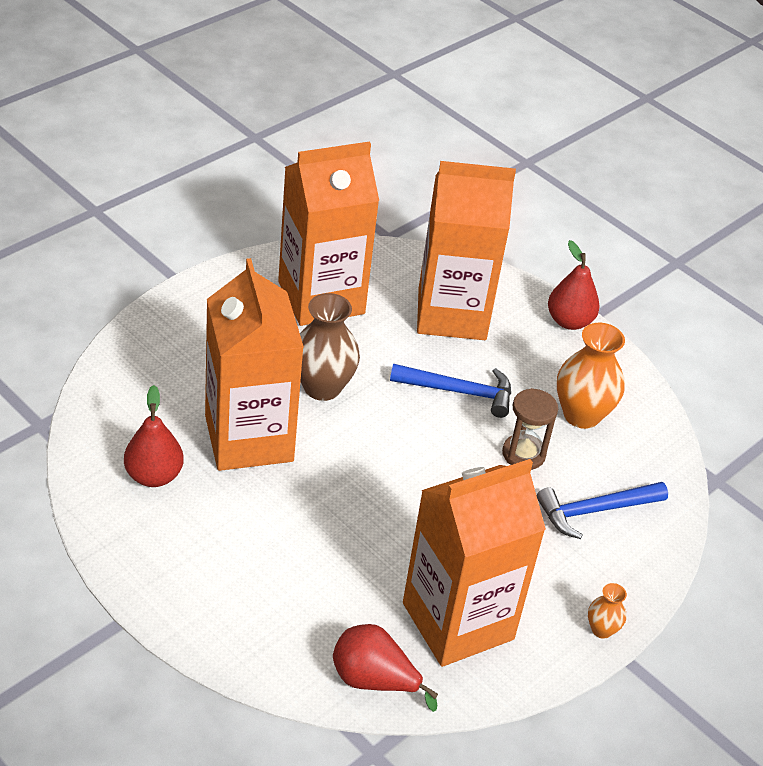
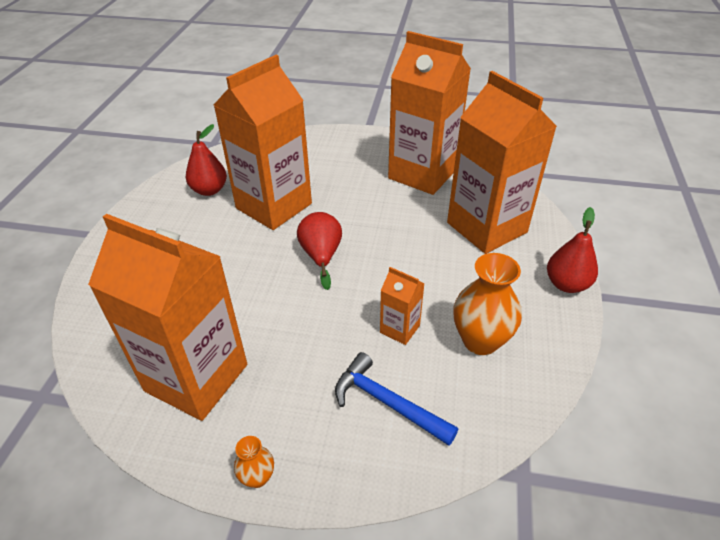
camera: 60 degrees right, 0 degrees up
(322, 387) = (349, 210): brown vase -> none
(374, 681) = (107, 361): red pear -> red pear (321, 256)
(459, 391) = (420, 266): blue hammer -> none
(523, 454) = (399, 329): brown hourglass -> orange carton

